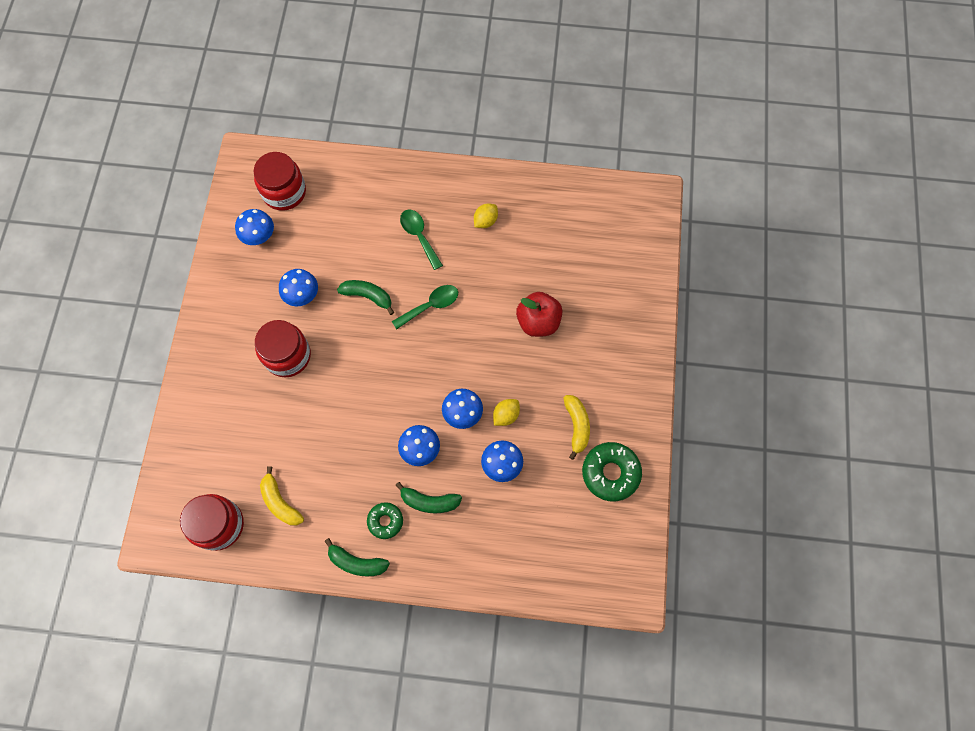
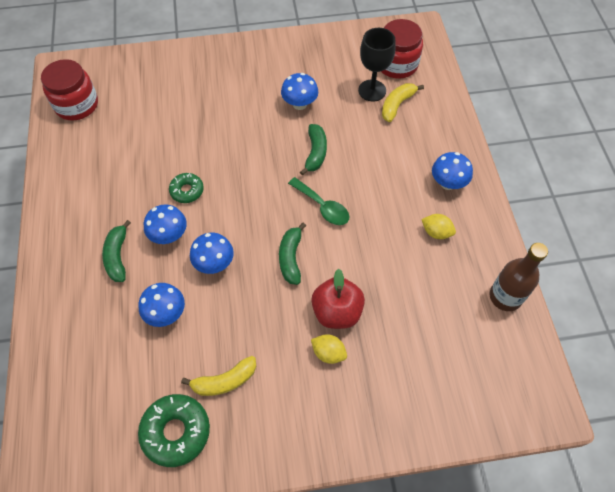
camera: 75 degrees right, 10 degrees down
(259, 236) = (346, 59): blue mushroom -> blue mushroom (448, 183)
(280, 502) = (102, 140): yellow banana -> yellow banana (397, 105)
(287, 356) = (238, 109): red jar -> none
(309, 224) = (372, 90): none -> black goblet
(356, 562) = (52, 211): green banana -> green banana (291, 258)
(385, 521) = (93, 224): green donut -> green donut (187, 191)
(419, 236) = (395, 178): green spoon -> none
(506, 415) = (221, 304): yellow lemon -> yellow lemon (328, 353)
(559, 191) = (505, 297): none -> brown bottle

